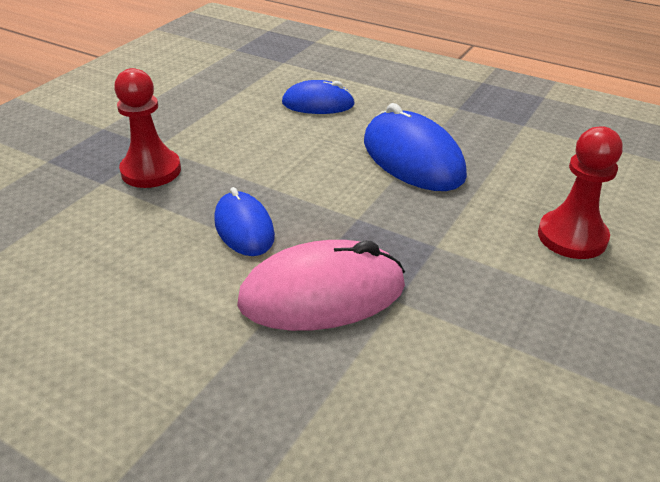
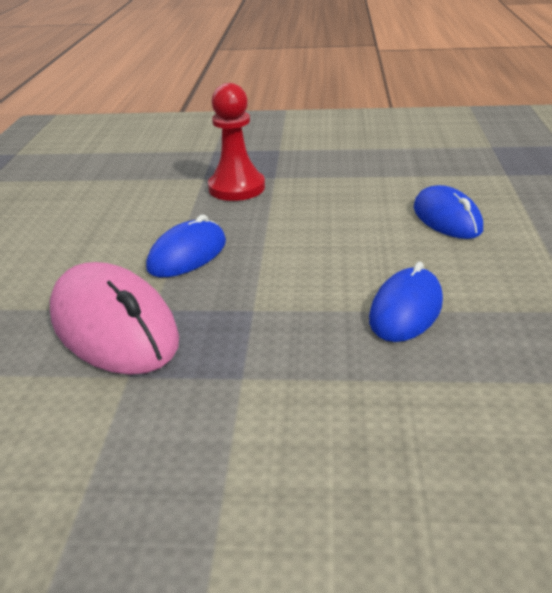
camera: 65 degrees right, 5 degrees down
(412, 159) = (406, 310): blue mouse -> blue mouse, size x0.63
(572, 237) = (354, 502): red pawn -> none

